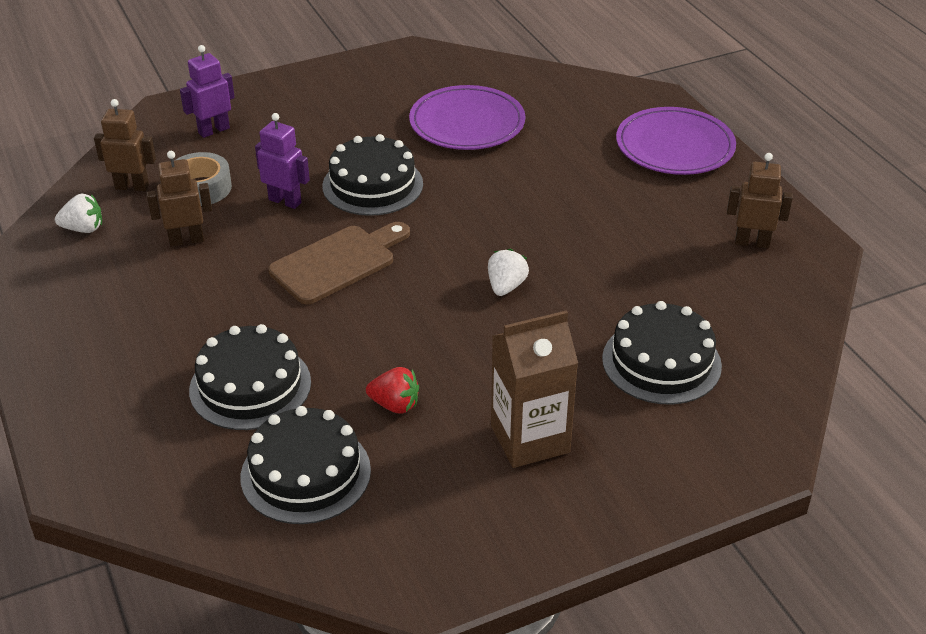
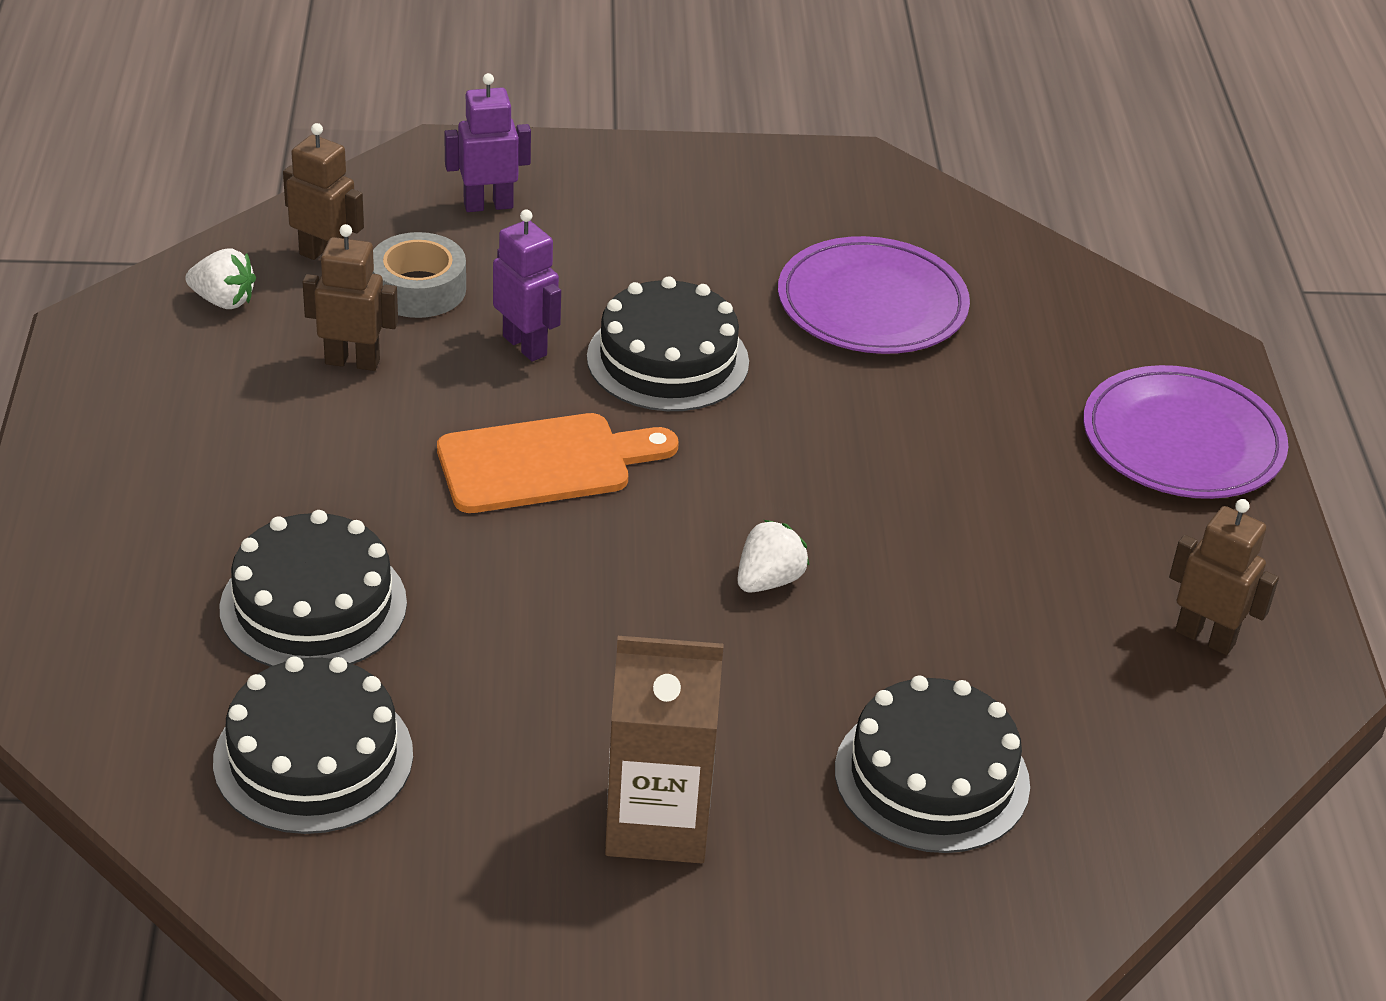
camera: 20 degrees right, 0 degrees up
(337, 262) = (544, 463): brown cutting board -> orange cutting board
(395, 405) = (495, 703): red strawberry -> none

